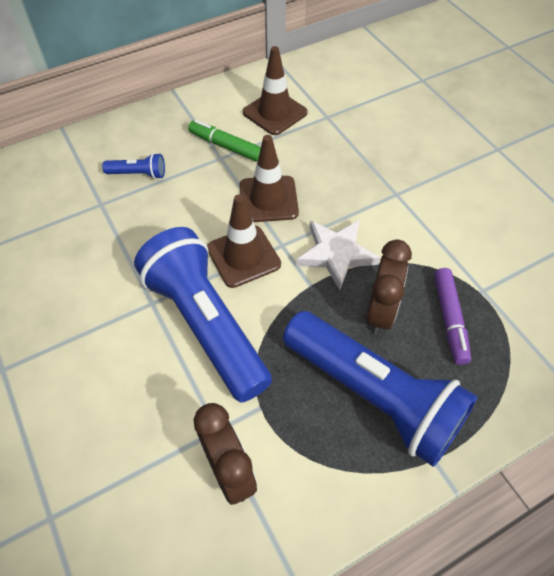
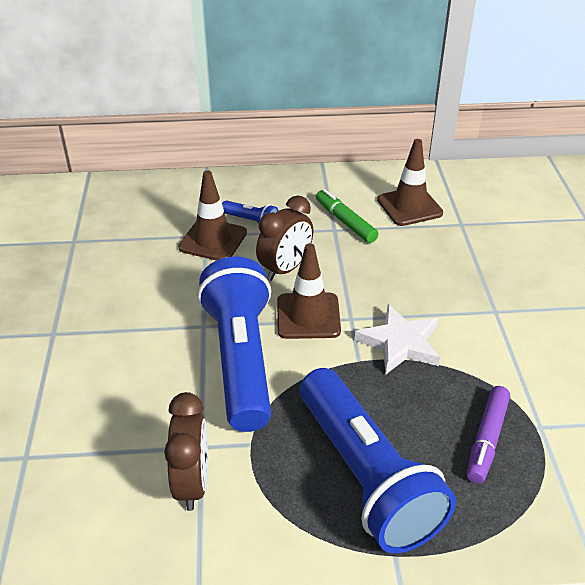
camera: 25 degrees right, 15 degrees down
(268, 199) = (360, 277): brown traffic cone -> brown traffic cone (213, 240)
(380, 312) = (416, 408): brown clock -> brown clock (285, 269)

